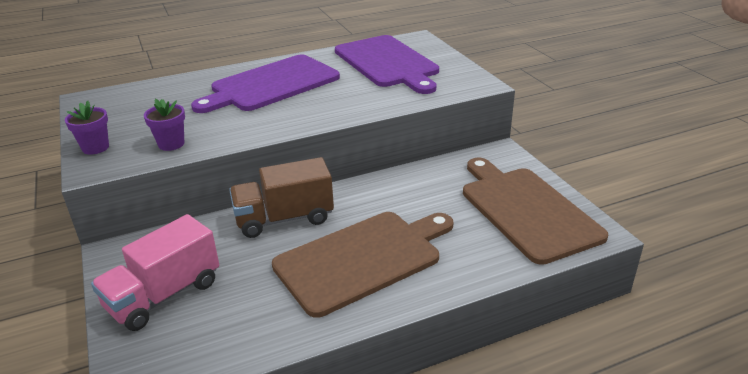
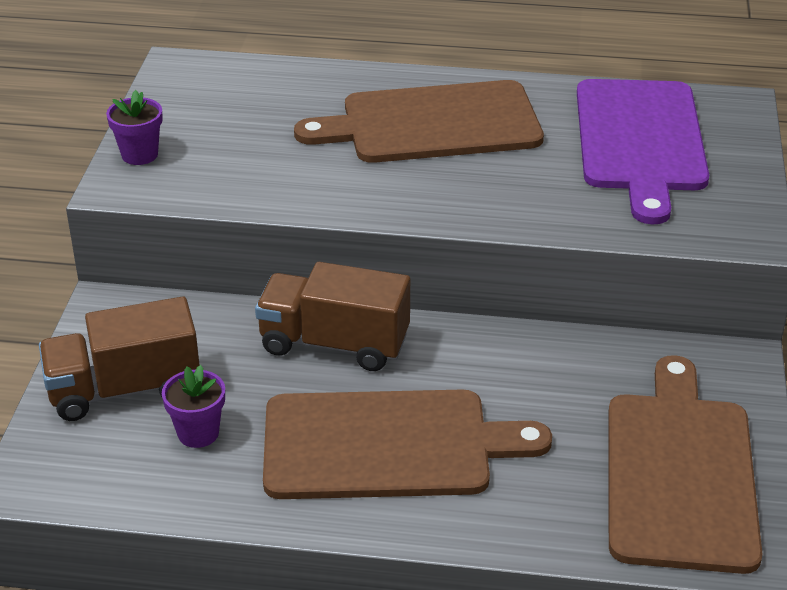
camera: 30 degrees right, 5 degrees up
(164, 295) = (124, 389): pink truck -> brown truck
(171, 144) = (229, 183): purple flower pot -> purple flower pot (198, 433)
(271, 84) = (432, 124): purple cutting board -> brown cutting board

